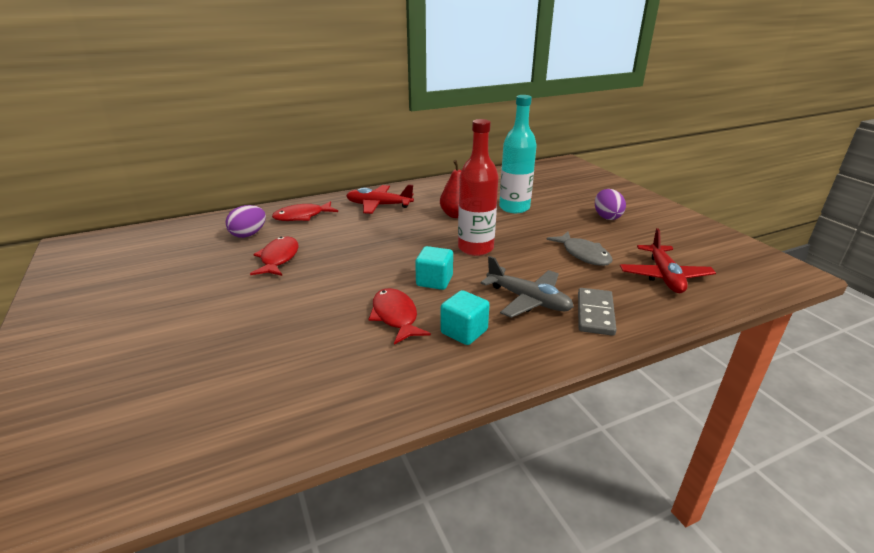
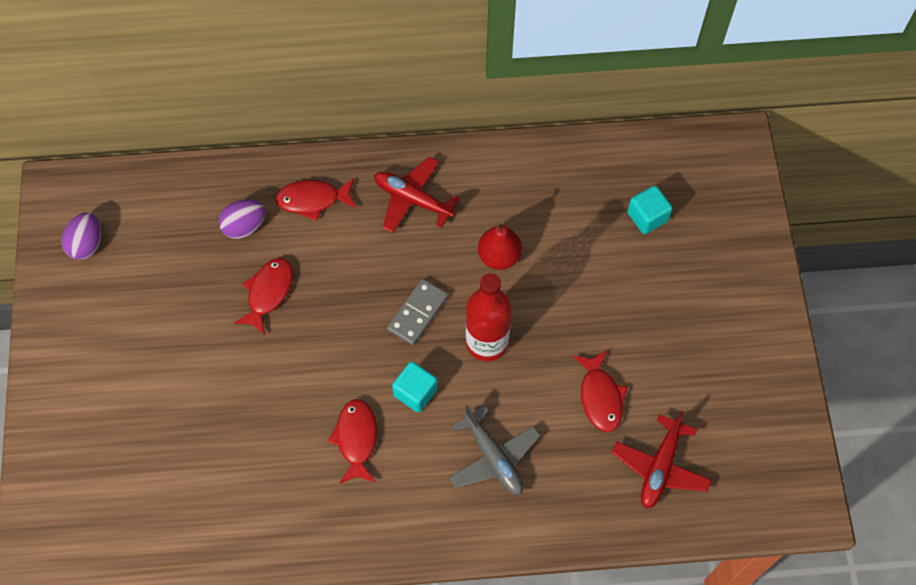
camera: 20 degrees right, 35 degrees up
(464, 332) = (409, 483): turquoise cube -> turquoise cube (647, 217)
(514, 208) = (581, 261): turquoise bottle -> none
(583, 254) = (600, 397): grey fish -> red fish
(595, 314) = (546, 501): grey domino -> grey domino (418, 313)
(607, 217) = (685, 323): purple egg -> purple egg (87, 244)

